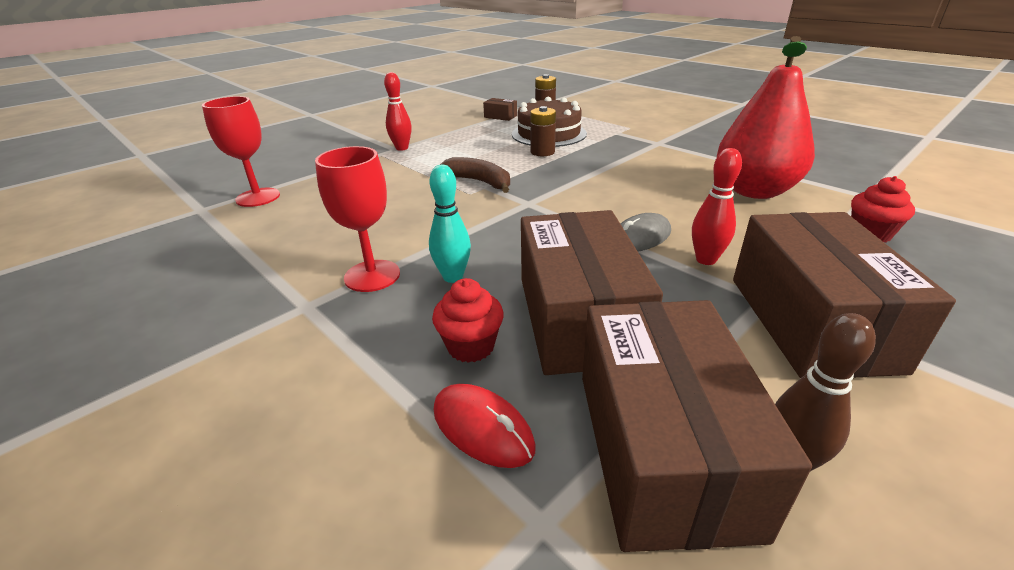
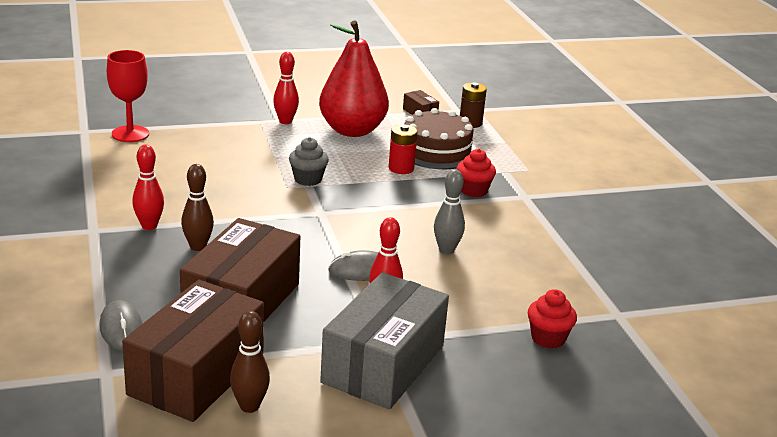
camera: 25 degrees right, 5 degrees down
(372, 276) = (149, 226): red goblet -> red bowling pin
(453, 277) = (198, 247): turquoise bowling pin -> brown bowling pin
(470, 346) = (160, 290): red cupcake -> red cupcake (473, 190)
(479, 182) = (308, 179): brown banana -> grey cupcake
(482, 428) = (121, 329): red mouse -> grey mouse
(542, 152) = (401, 168): brown battery -> red battery
(674, 196) = (446, 250): none -> grey bowling pin
(754, 191) = (523, 272): red pear -> red pear (352, 130)
(810, 322) = (383, 364): brown box -> grey box

